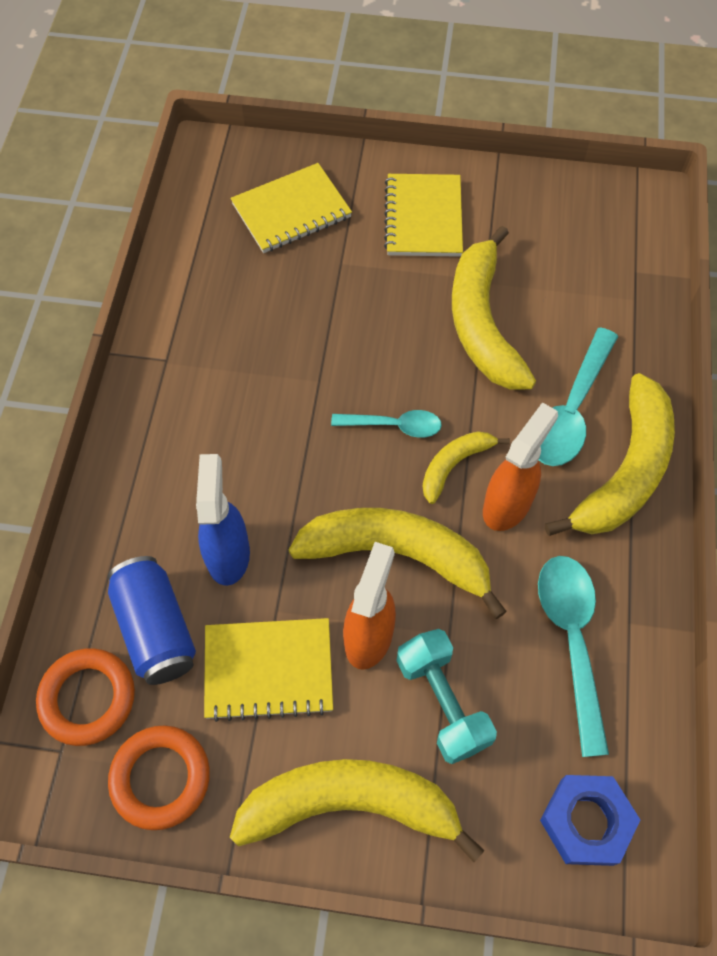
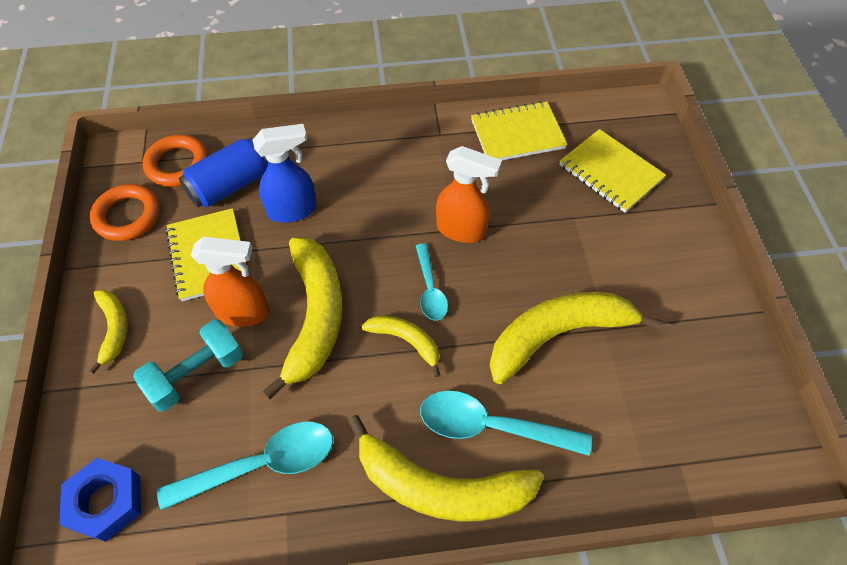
camera: 75 degrees right, 5 degrees down
(350, 805) = (114, 329): yellow banana -> yellow banana, size x0.52
(423, 218) = (651, 266): yellow notebook -> yellow notebook (517, 134)
(507, 504) = (379, 390): orange spray bottle -> orange spray bottle (461, 230)

